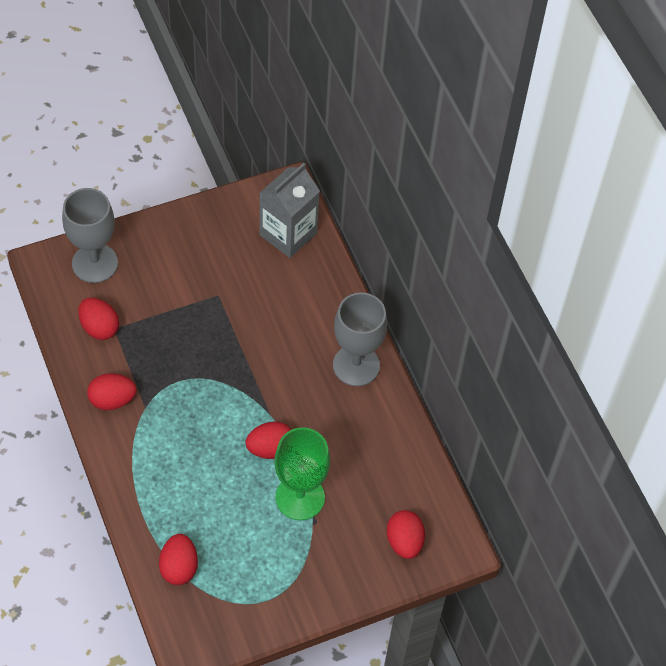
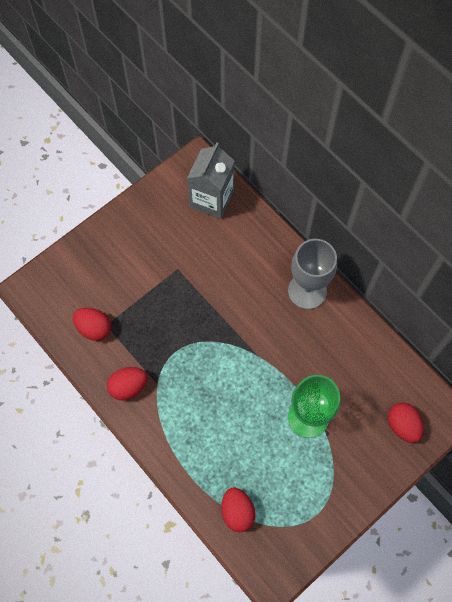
camera: 15 degrees left, 10 degrees up
(95, 263) = (69, 275): grey goblet -> none
(270, 449) = (269, 384): red egg -> none

